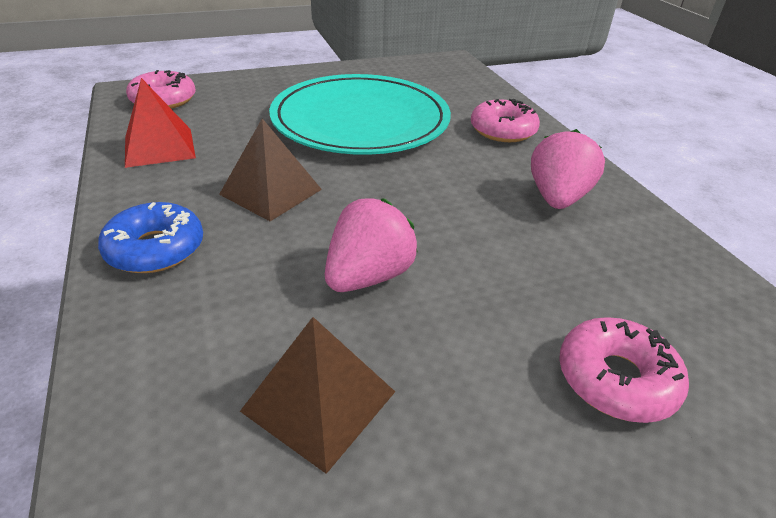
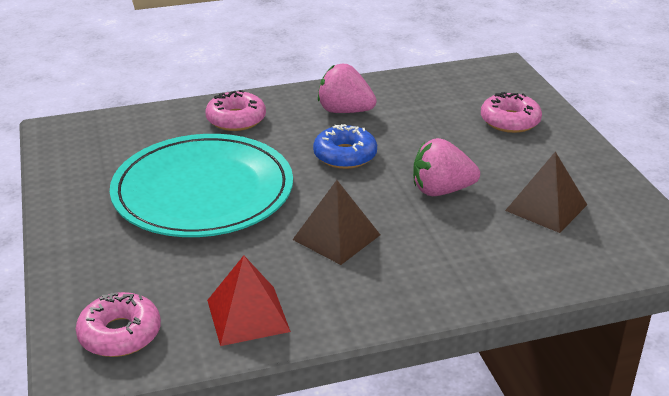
camera: 85 degrees left, 5 degrees down
(155, 249) = (421, 287): blue donut -> blue donut (345, 155)
(368, 276) = (441, 190): pink strawberry -> pink strawberry turned 45 degrees counterclockwise

